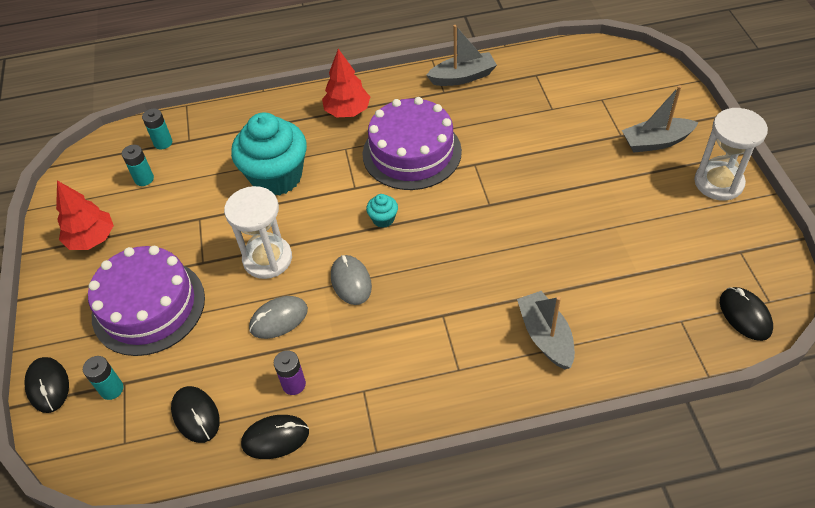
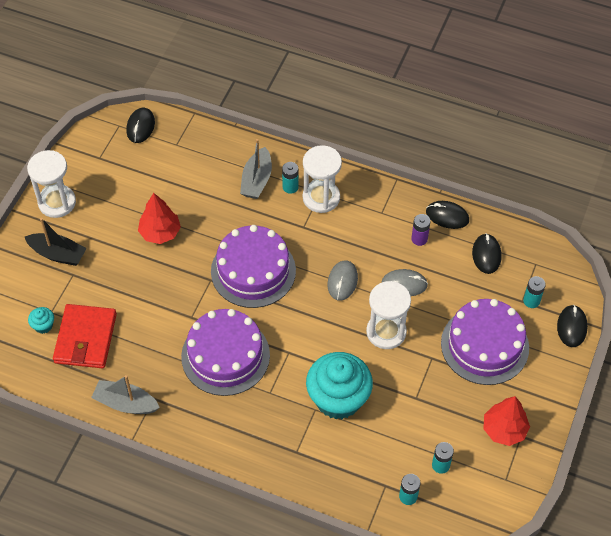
camera: 150 degrees left, 5 degrees up
(347, 111) = (241, 429): red tree -> red tree (160, 232)
(383, 219) = (288, 313): turquoise cupcake -> turquoise cupcake (43, 326)
(451, 363) = (321, 197): none -> white hourglass
(455, 237) = (253, 271): none -> purple cake
(499, 353) = (290, 187): none -> turquoise battery
(548, 98) = (86, 338): none -> red wallet
(656, 142) = (58, 254): grey boat -> black boat

